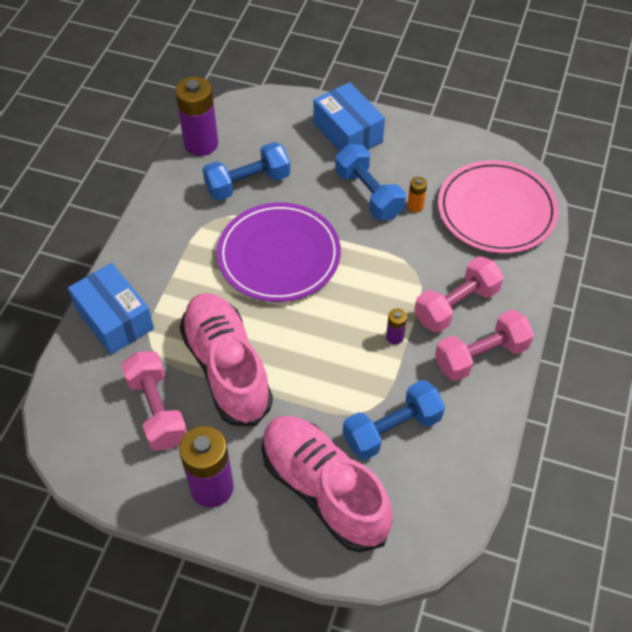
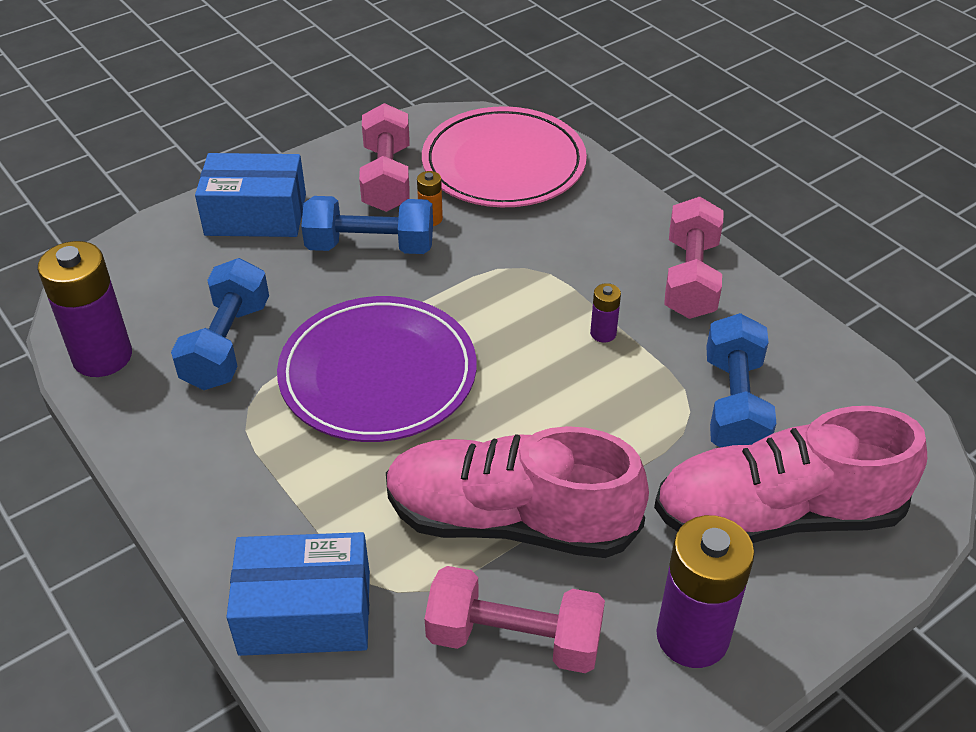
camera: 55 degrees left, 10 degrees down
(456, 305) = (604, 261): pink dumbbell -> pink dumbbell (386, 178)

